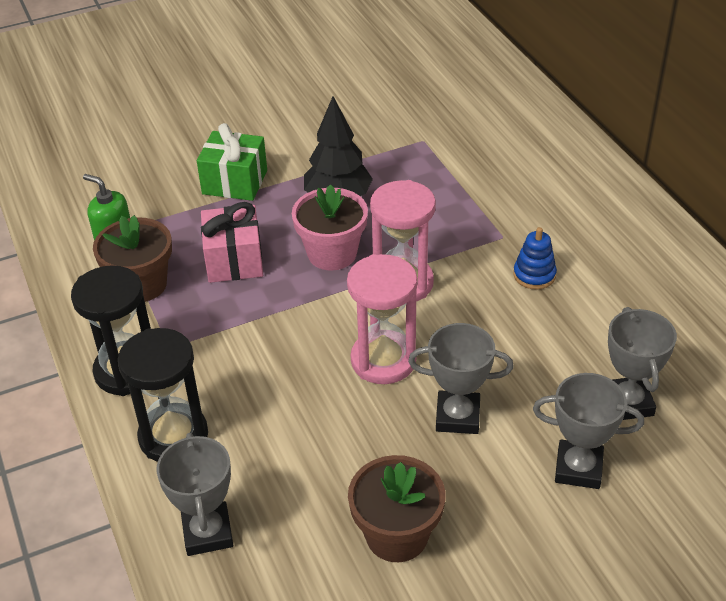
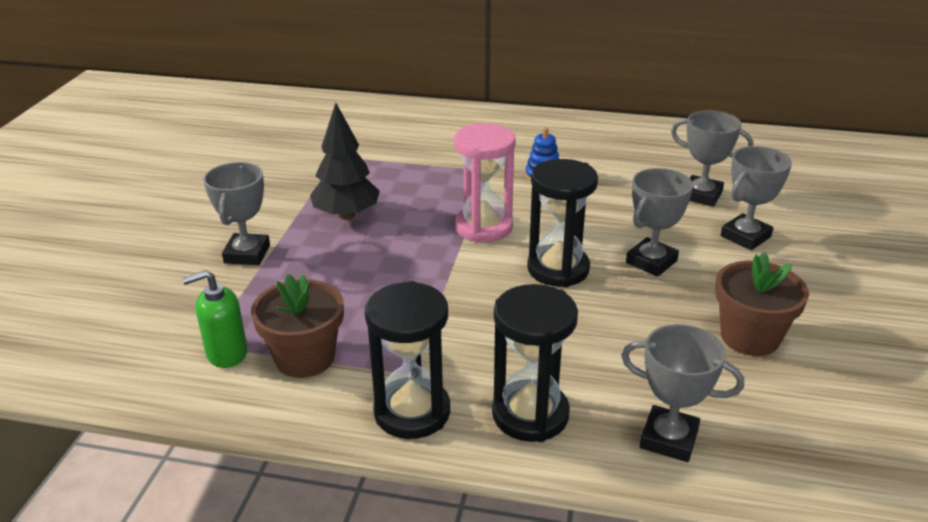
camera: 55 degrees left, 10 degrees down
(234, 260) = (347, 293): pink gift -> none
(235, 182) = (247, 254): green gift -> grey trophy
(332, 253) = (407, 243): pink flower pot -> none
(383, 360) = (558, 269): pink hourglass -> black hourglass

